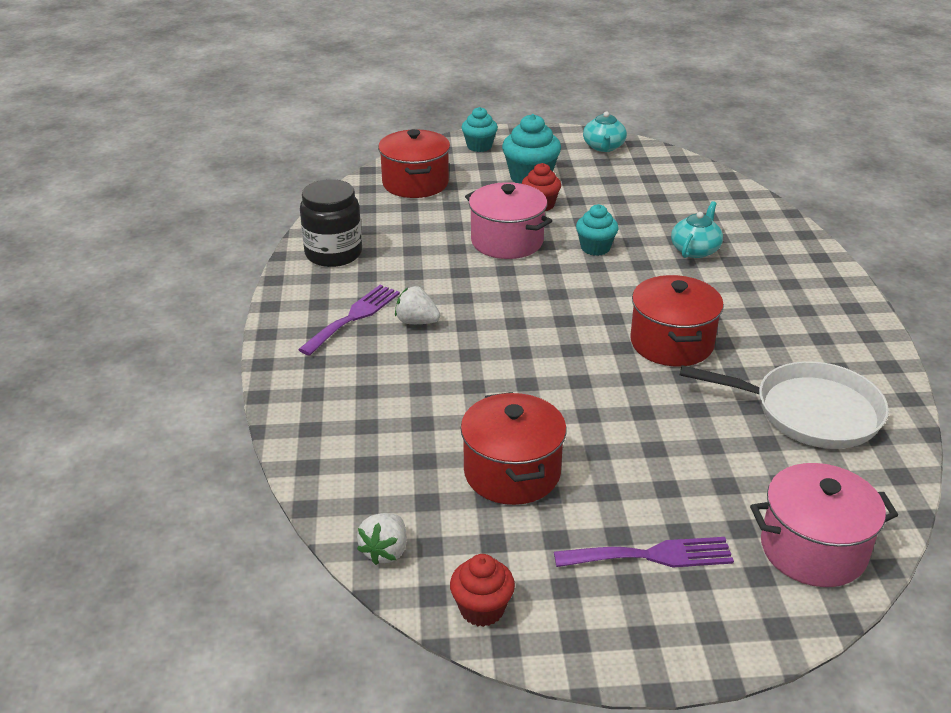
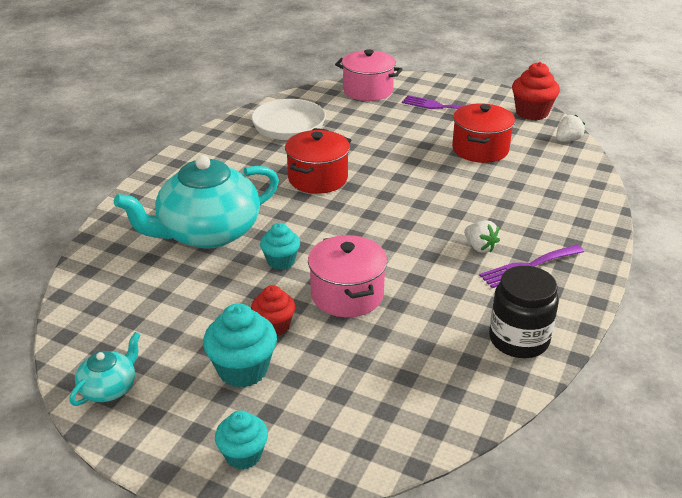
camera: 150 degrees left, 0 degrees up
(415, 183) = (374, 413): red pot -> none
(482, 609) = (532, 113): red cupcake -> red cupcake, size x1.54
(695, 249) = (208, 232): turquoise teapot -> turquoise teapot, size x2.23

